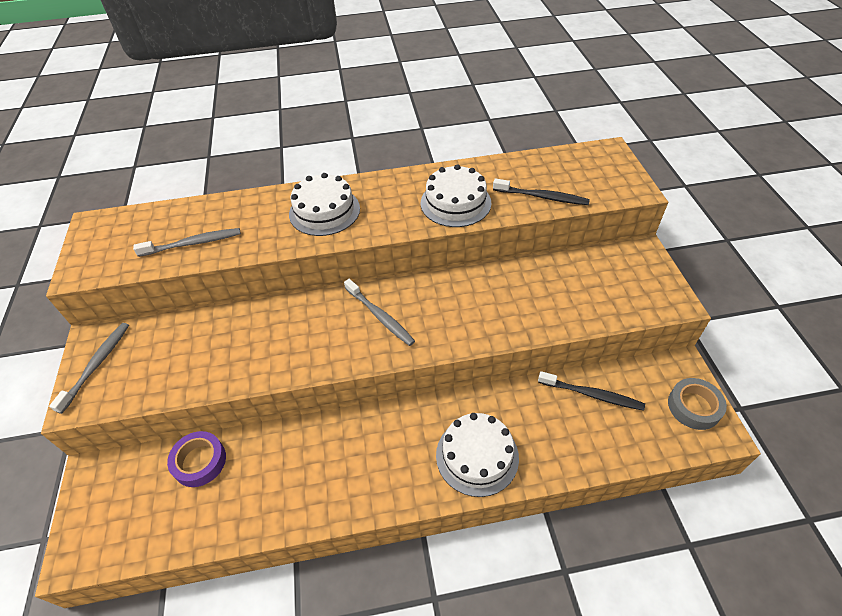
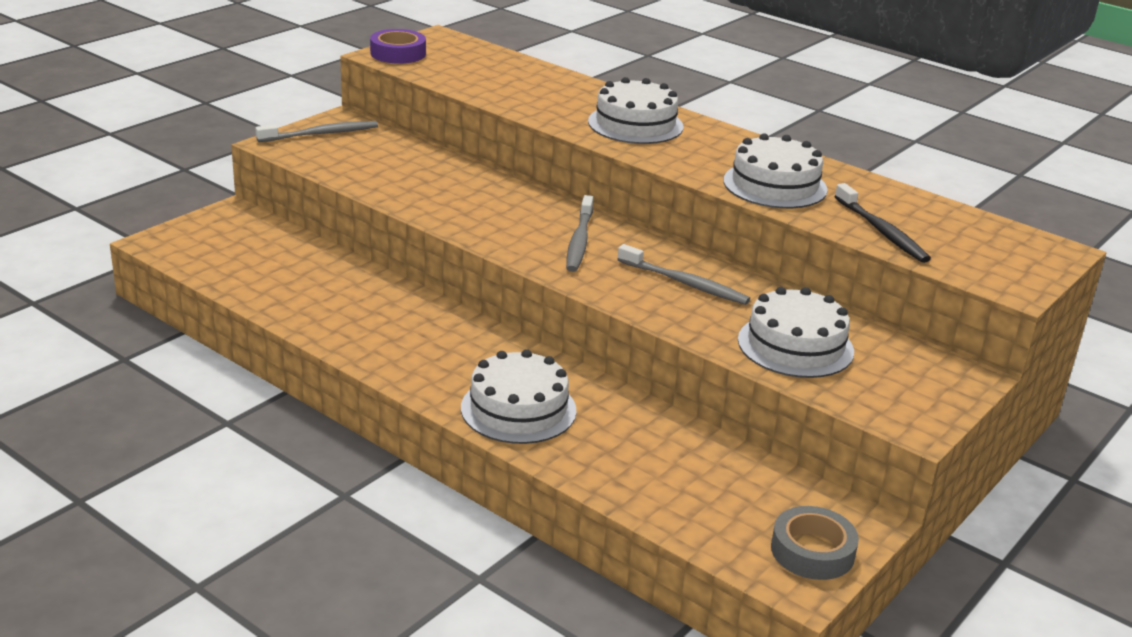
camera: 45 degrees right, 20 degrees down
(193, 243) = (489, 84): grey toothbrush -> grey toothbrush (685, 283)
(199, 461) = (307, 256): purple tape -> purple tape (398, 53)
(568, 297) = (795, 345): none -> white cake
(592, 395) = (712, 462): black toothbrush -> none

